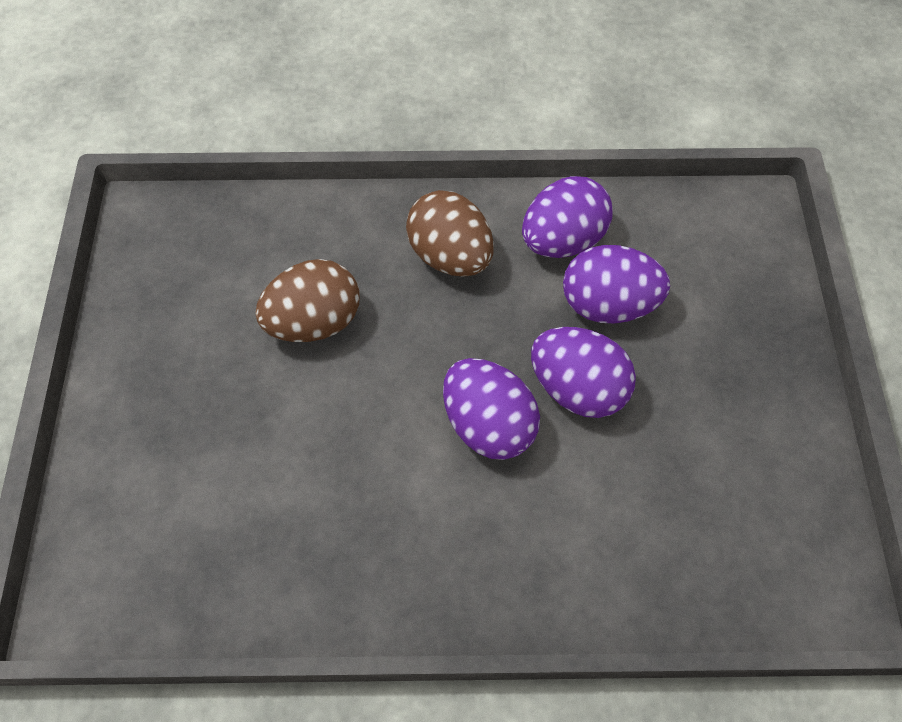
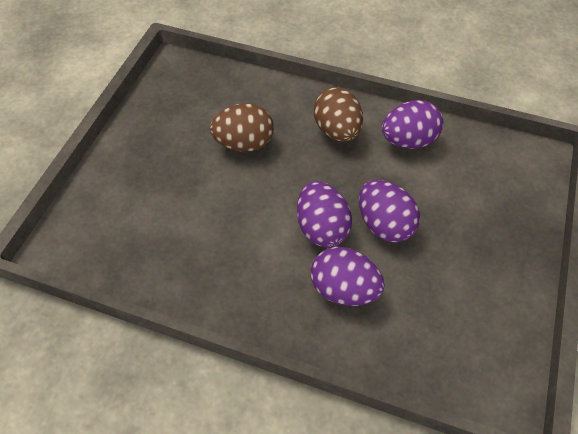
camera: 20 degrees right, 5 degrees down
(608, 304) = (422, 183): purple egg -> purple egg (344, 289)

